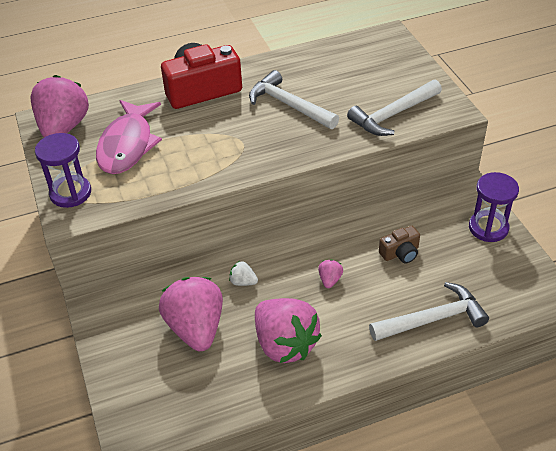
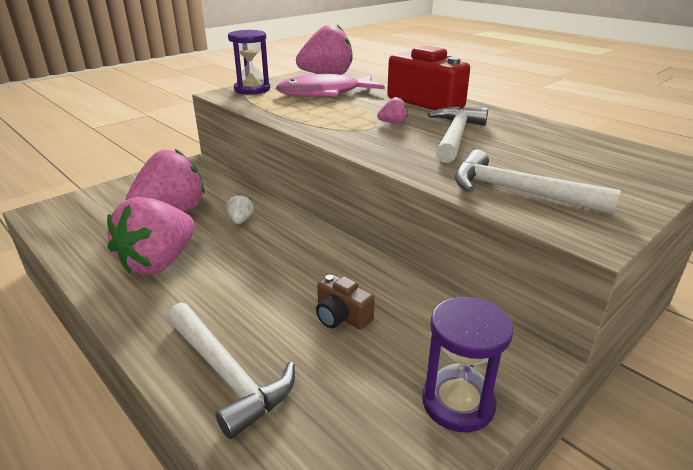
camera: 65 degrees right, 15 degrees down
(330, 280) = (266, 271): pink strawberry -> pink strawberry (393, 123)

